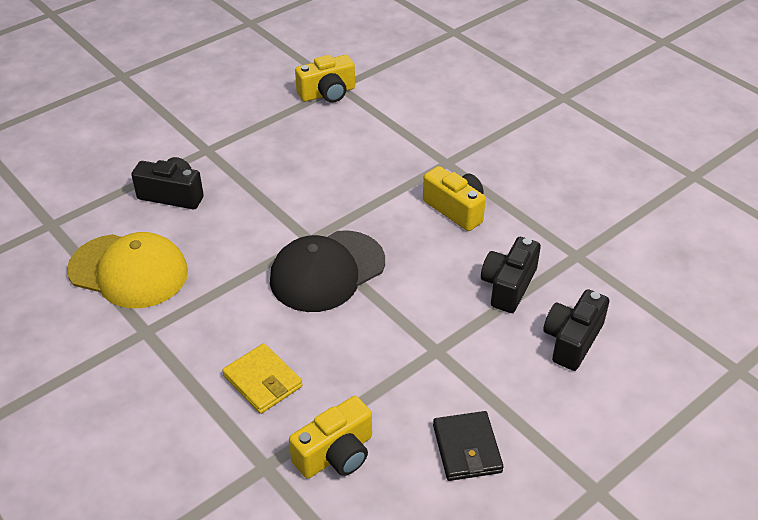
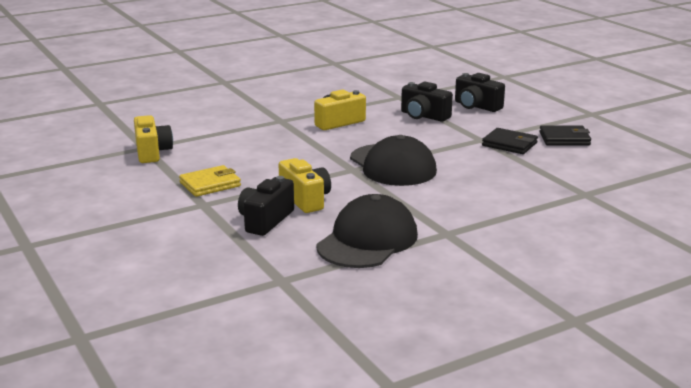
camera: 80 degrees left, 20 degrees down
(129, 271) = (367, 240): yellow cap -> black cap
(263, 381) = (506, 192): yellow wallet -> yellow wallet (210, 184)
(336, 454) = (572, 173): yellow camera -> yellow camera (305, 199)
(426, 382) = (509, 144): none -> black wallet

